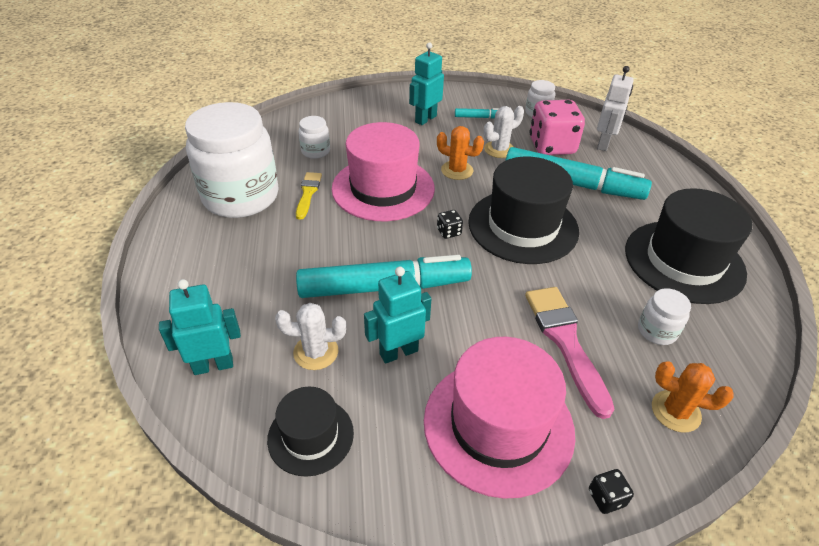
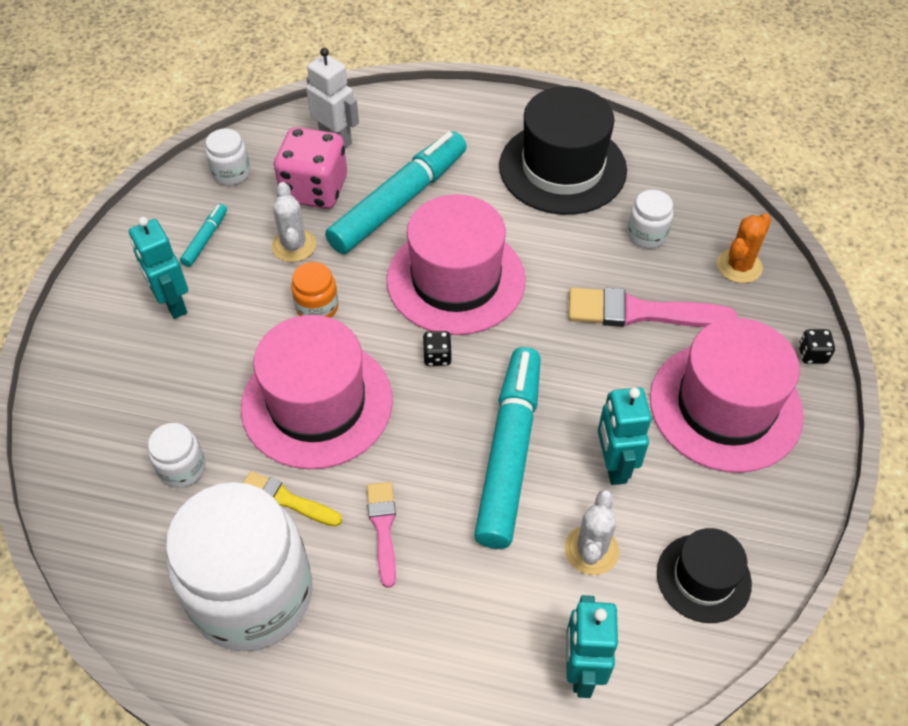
camera: 70 degrees left, 10 degrees up
(301, 238) = (383, 528): none -> pink brush
(457, 170) = (317, 307): orange cactus -> orange jar
(523, 226) = (456, 279): black hat -> pink hat

